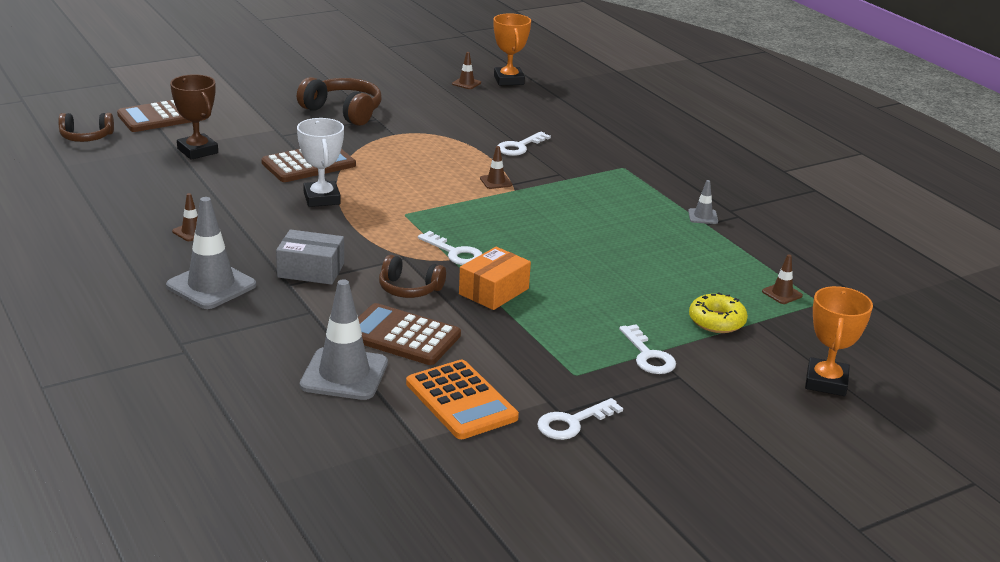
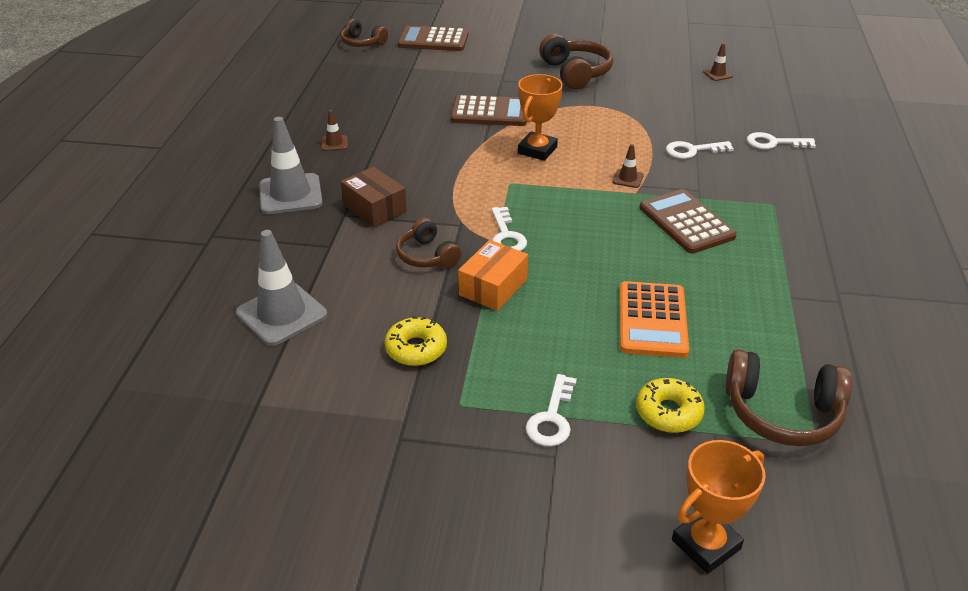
camera: 40 degrees right, 10 degrees up
(197, 151) = (422, 76): brown trophy -> none
(311, 270) = (374, 208): grey box -> brown box
(322, 198) = (462, 146): white trophy -> none
(402, 336) = (367, 298): brown calculator -> brown calculator (686, 222)
(461, 401) = (335, 383): orange calculator -> orange calculator (652, 320)
(492, 354) = (416, 349): none -> yellow donut
(494, 291) = (493, 287): orange box -> orange box turned 45 degrees counterclockwise
(508, 80) = (763, 81): orange trophy -> orange trophy (537, 150)
(572, 422) = (396, 454): white key -> white key (773, 143)
(703, 216) = (796, 287): grey traffic cone -> none
(782, 293) = (782, 413): brown traffic cone -> brown headphones

